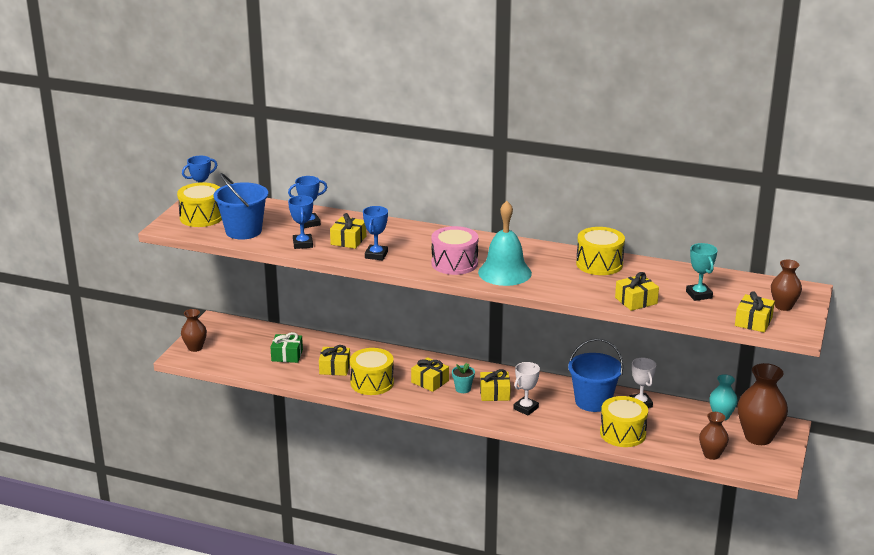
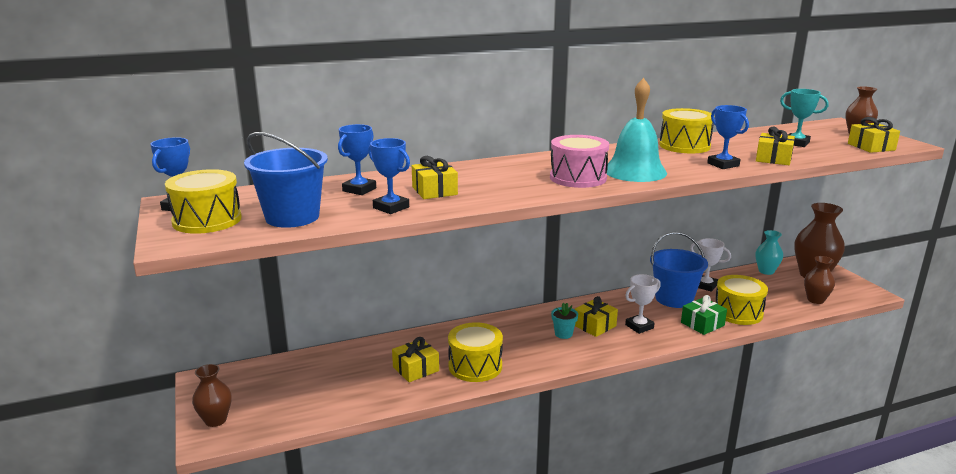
camera: 40 degrees left, 5 degrees down
(287, 355) = (344, 379): green gift -> green gift (702, 324)
(376, 255) = (491, 193): blue trophy -> blue trophy (723, 164)
(430, 381) = (525, 340): yellow gift -> none
(526, 408) = (639, 326): white trophy -> white trophy turned 60 degrees clockwise

